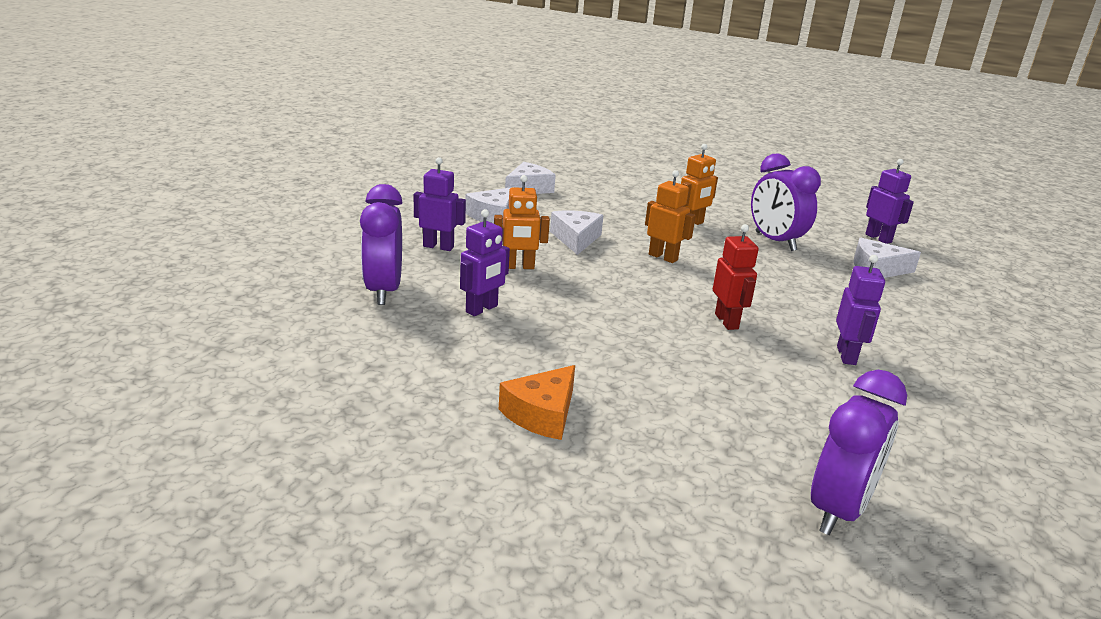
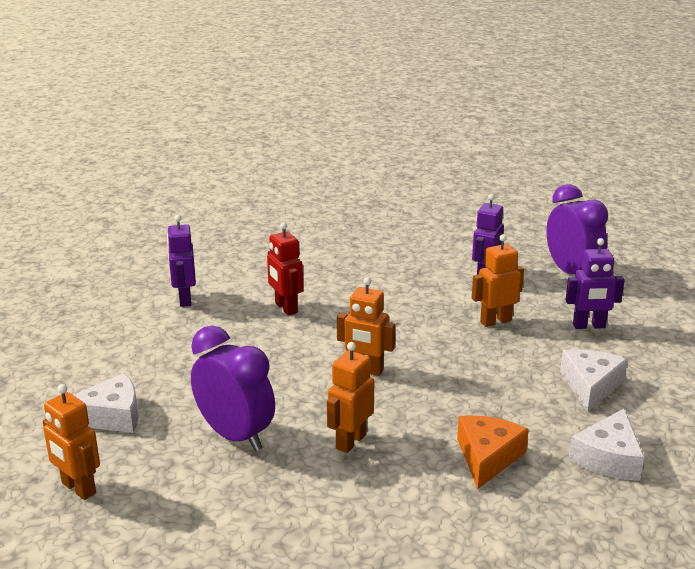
camera: 165 degrees right, 0 degrees up
(542, 414) = (389, 224): orange cheese -> orange cheese (487, 457)
(576, 239) = (472, 373): white cheese -> none
(838, 510) = (215, 215): purple clock -> none
(878, 238) = (78, 488): purple robot -> orange robot

